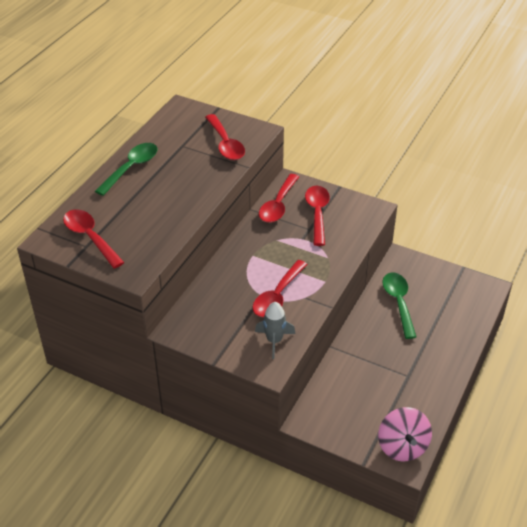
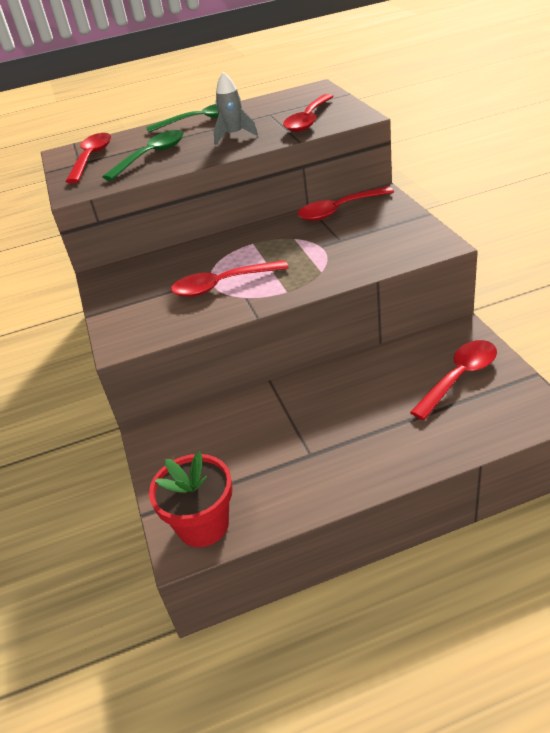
camera: 50 degrees right, 5 degrees down
(274, 341) = (160, 322): grey rocket -> grey rocket (234, 135)
(317, 213) = (368, 229): red spoon -> red spoon (459, 377)
(398, 302) = (400, 374): green spoon -> green spoon (152, 156)
(402, 446) = (203, 525): pink spinning top -> red flower pot

